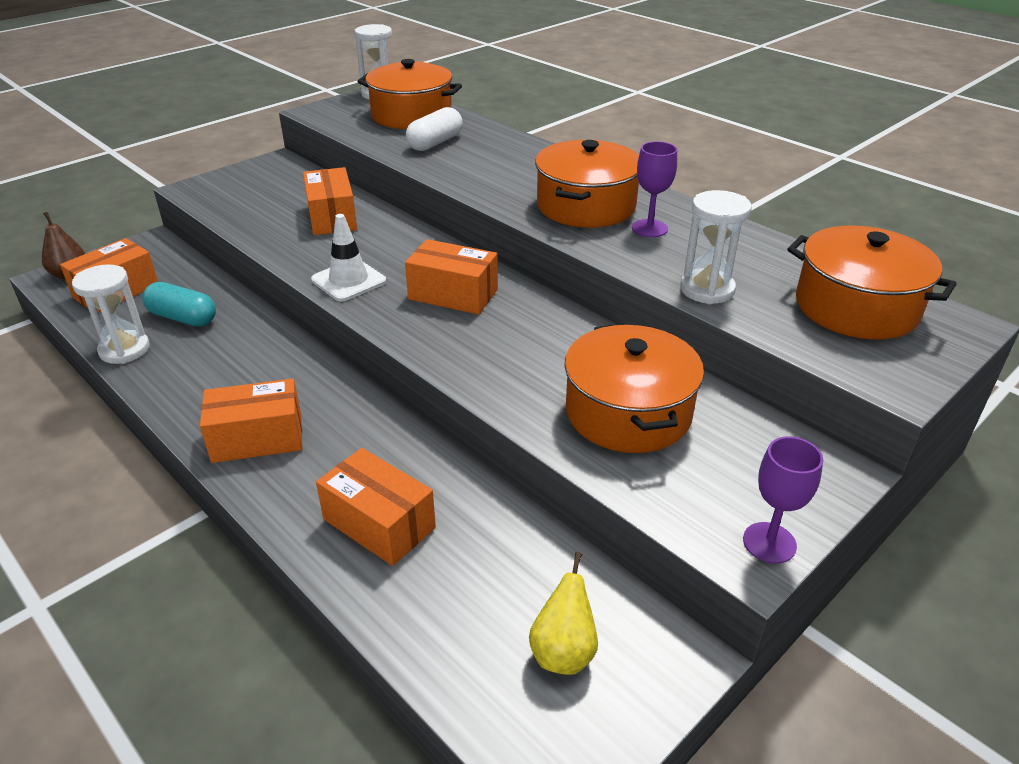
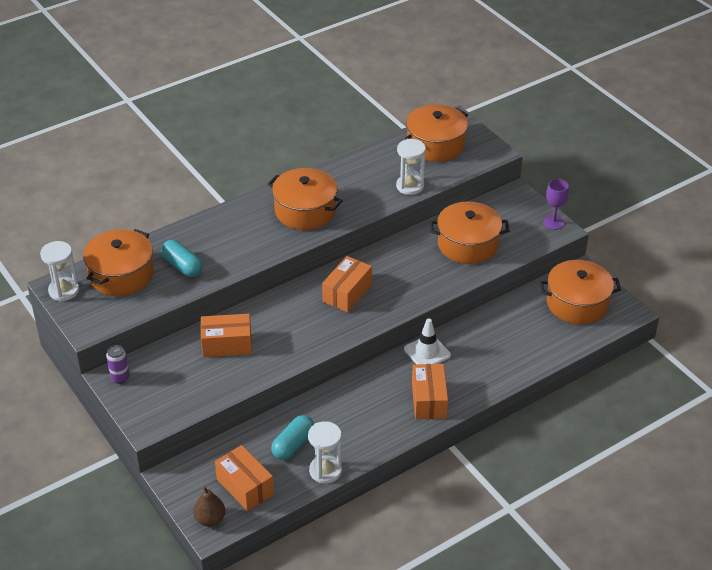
camera: 80 degrees left, 5 degrees up
(275, 165) = (120, 378): none -> purple can
(349, 281) = (318, 337): white traffic cone -> white traffic cone (427, 352)
(379, 523) = (500, 354): orange box -> none
(435, 143) = (182, 266): white capsule -> turquoise capsule
(563, 652) = (577, 303): yellow pear -> orange pot
(649, 228) = (340, 192): purple goblet -> none

